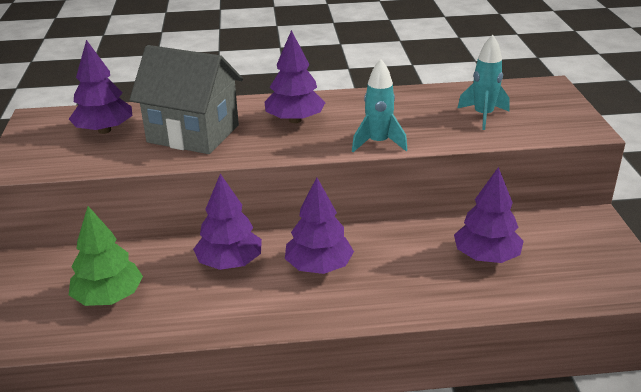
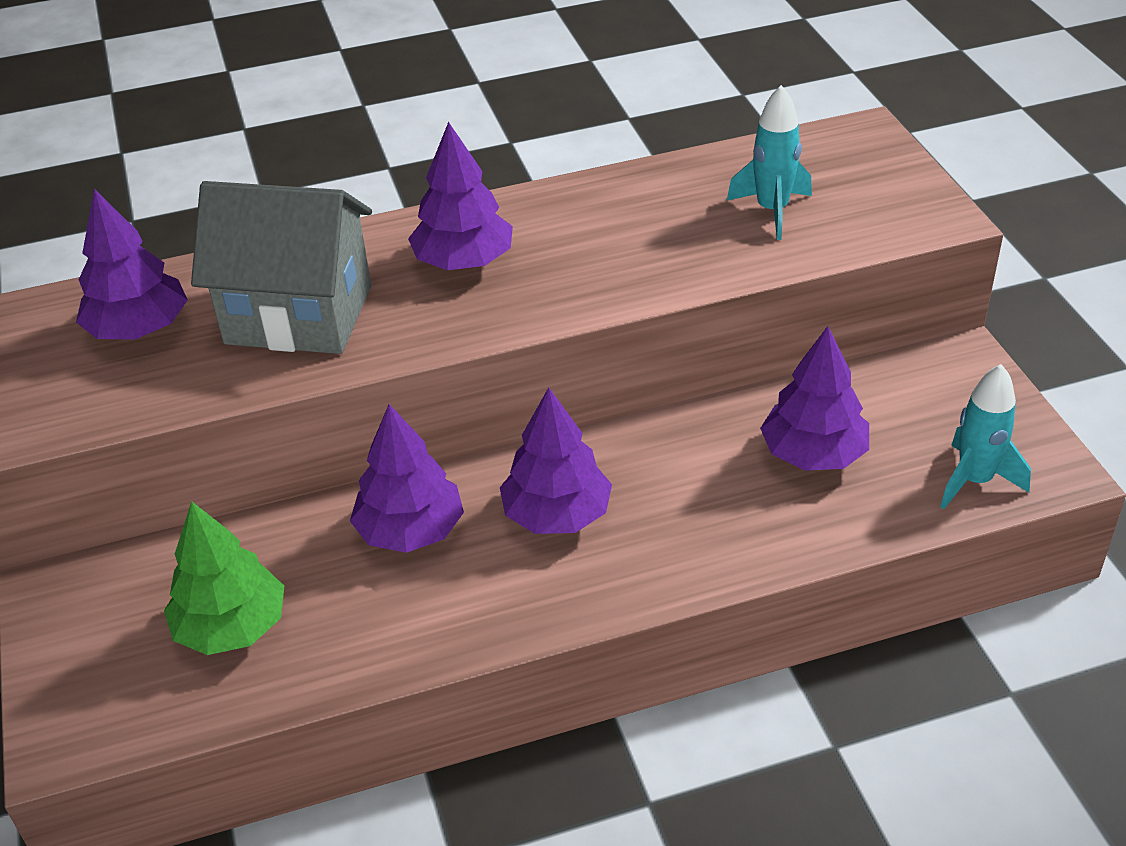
camera: 10 degrees left, 10 degrees up
(378, 143) = (616, 291): turquoise rocket -> turquoise rocket (974, 480)

